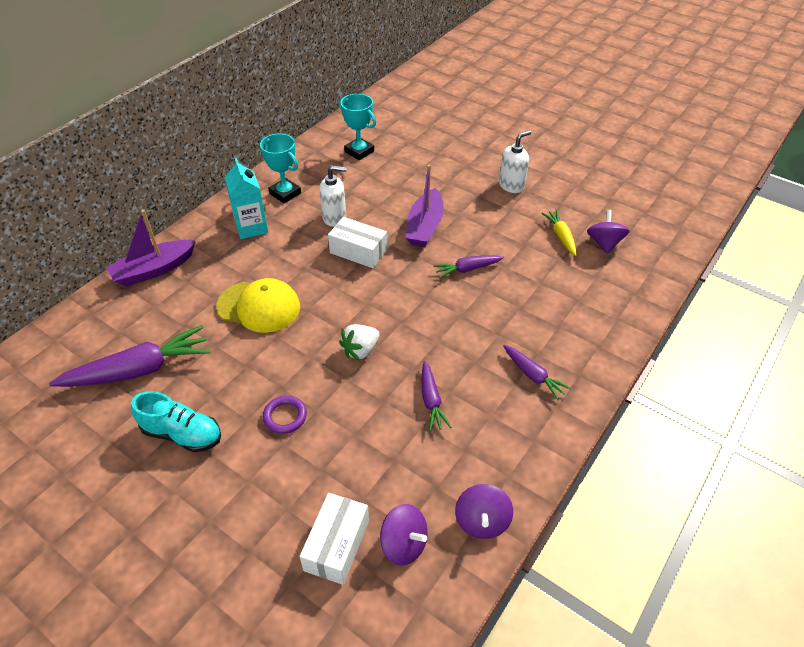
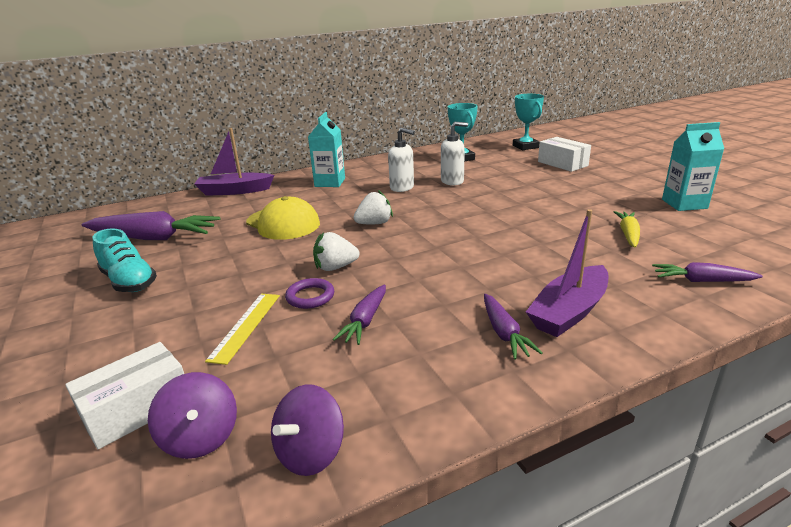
camera: 30 degrees right, 20 degrees down
(285, 193) = (376, 170): turquoise trophy -> turquoise trophy (525, 146)
(285, 416) = (218, 293): purple ring -> purple ring (310, 297)
(343, 441) = (245, 326): none -> yellow ruler
(349, 281) = (374, 223): none -> white strawberry
(358, 251) = (402, 208): white box -> white box (562, 164)
(425, 227) = (479, 205): purple boat -> purple boat (569, 312)
(467, 269) = (498, 237): purple carrot -> purple carrot (702, 281)
(511, 185) = (595, 194): white soap dispenser -> white soap dispenser (452, 181)
(583, 183) = (684, 204): none -> turquoise carton
(604, 243) = (683, 249): purple spinning top -> none

